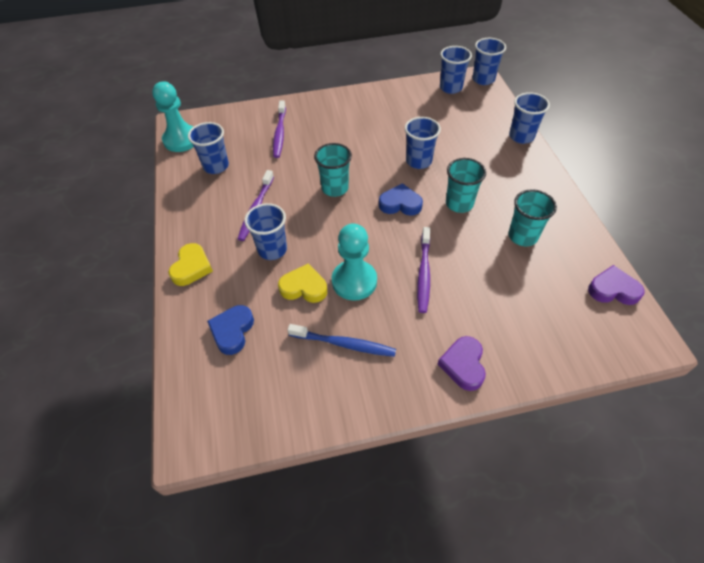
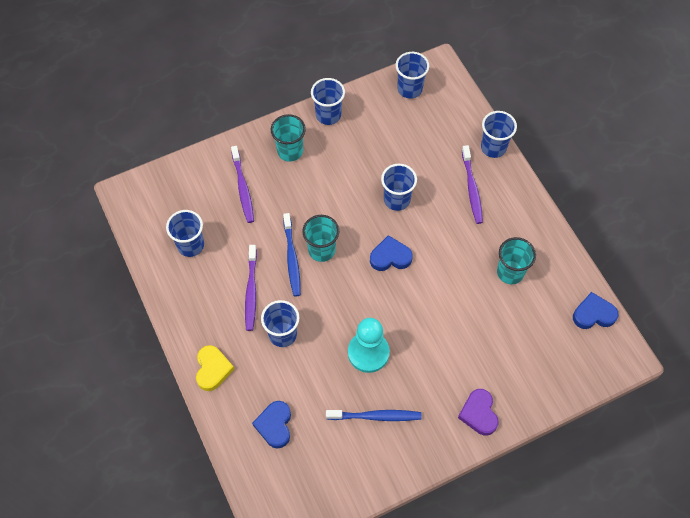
camera: 15 degrees left, 10 degrees up
(181, 140) = (139, 216): turquoise pawn -> none
(304, 190) = (292, 258): none -> blue toothbrush
(304, 287) = (324, 368): yellow heart -> none
(424, 273) = (428, 331): purple toothbrush -> purple toothbrush (472, 188)
(459, 204) = (446, 246): turquoise cup -> turquoise cup (290, 151)
(483, 79) = (442, 70): blue cup -> blue cup (328, 115)
(613, 289) = (593, 314): purple heart -> blue heart

